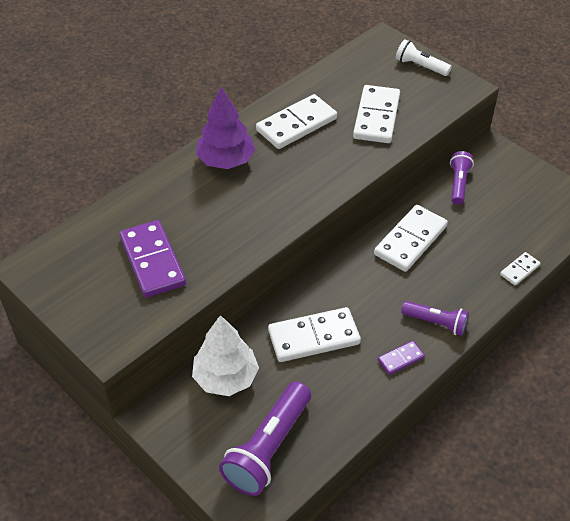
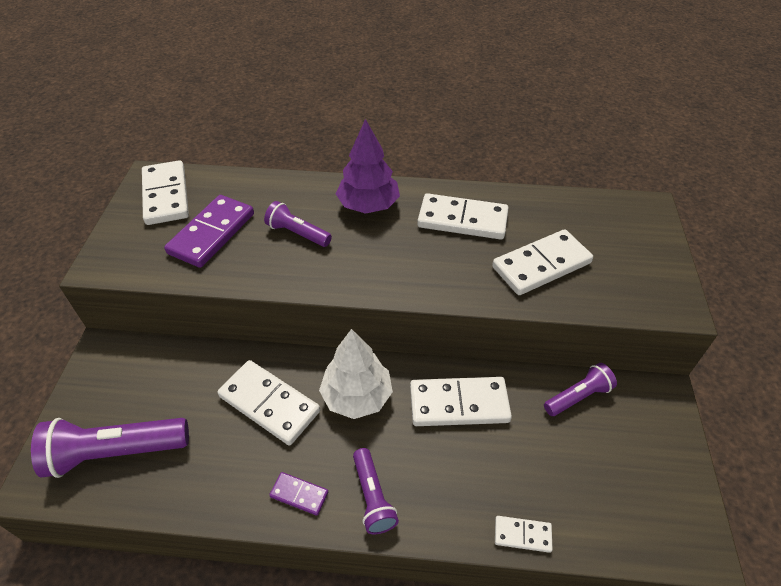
camera: 50 degrees right, 0 degrees up
(69, 268) = (165, 195): none -> white domino
(210, 213) = (297, 233): none -> purple flashlight
(226, 377) = (175, 370): white tree -> white tree (357, 396)
(420, 66) = (653, 254): white flashlight -> none

